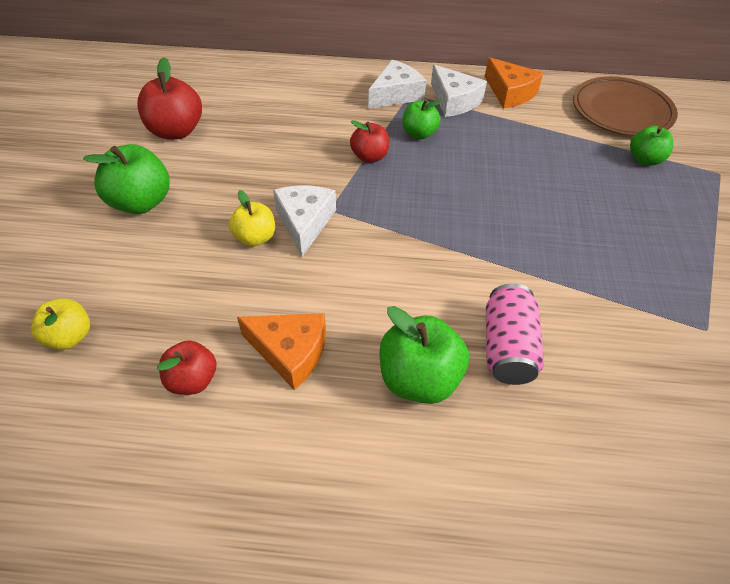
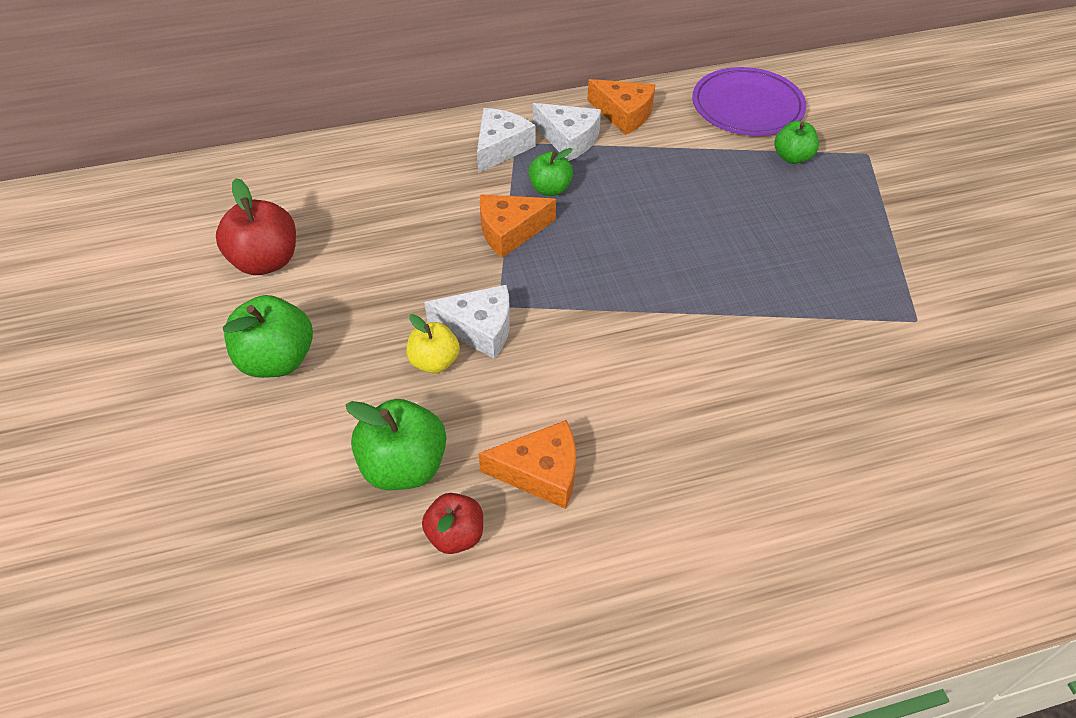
camera: 20 degrees left, 0 degrees up
(70, 337) = (291, 537): yellow apple -> none
(304, 222) = (479, 328): white cheese -> white cheese turned 120 degrees clockwise
(369, 157) = (510, 231): red apple -> orange cheese
(419, 379) = (681, 455): green apple -> green apple (404, 466)
(508, 348) = (749, 397): pink can -> none
(621, 111) = (747, 106): brown plate -> purple plate

